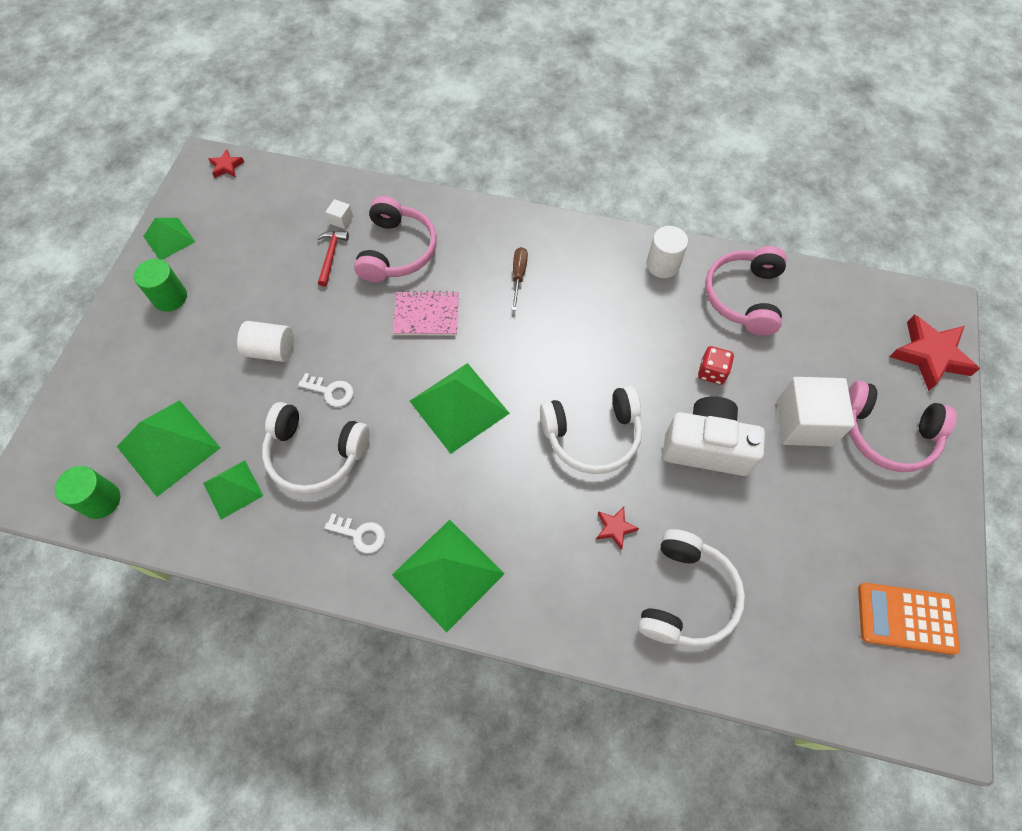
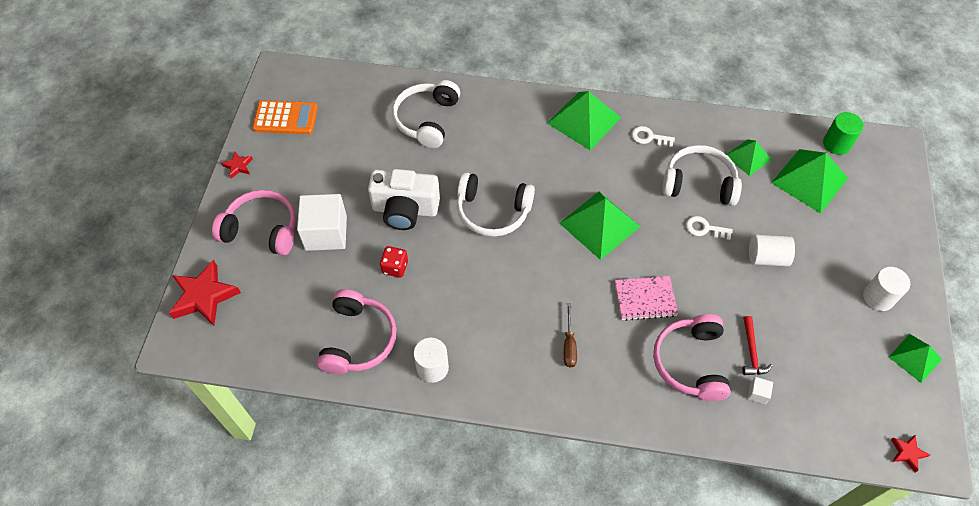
camera: 175 degrees right, 5 degrees down
(170, 297) = (878, 297): green cylinder -> white cylinder
(592, 435) = (492, 211): white headphones -> white headphones turned 150 degrees counterclockwise
(615, 528) = (474, 153): red star -> red star (238, 166)

